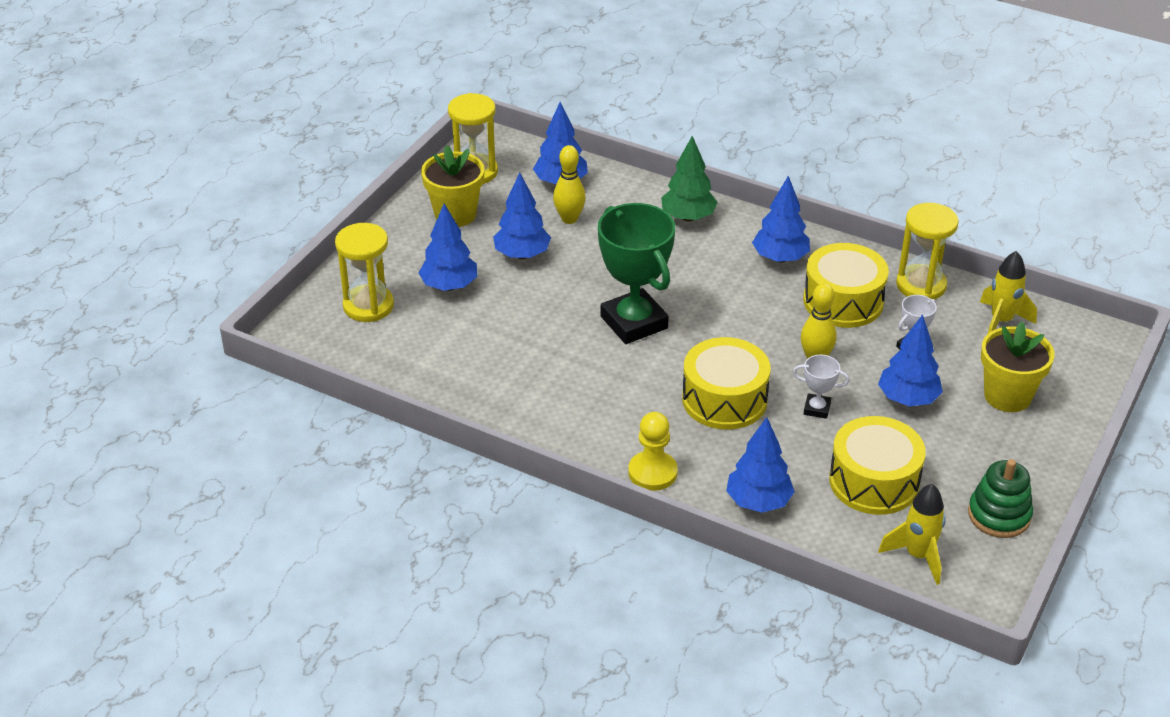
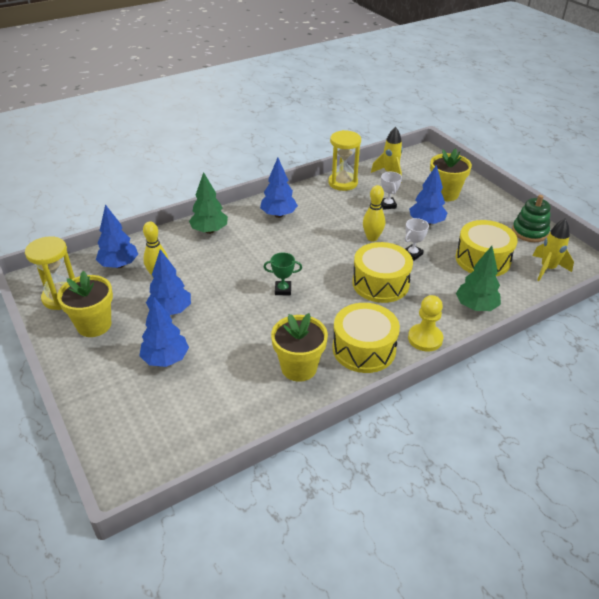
camera: 60 degrees left, 0 degrees up
(368, 306) = (143, 413): yellow hourglass -> none
(516, 386) = (299, 368): none -> yellow flower pot
(634, 322) = (283, 290): green trophy -> green trophy, size x0.45
(758, 502) = (476, 307): blue tree -> green tree
(843, 301) = (333, 210): yellow drum -> yellow drum (364, 349)

